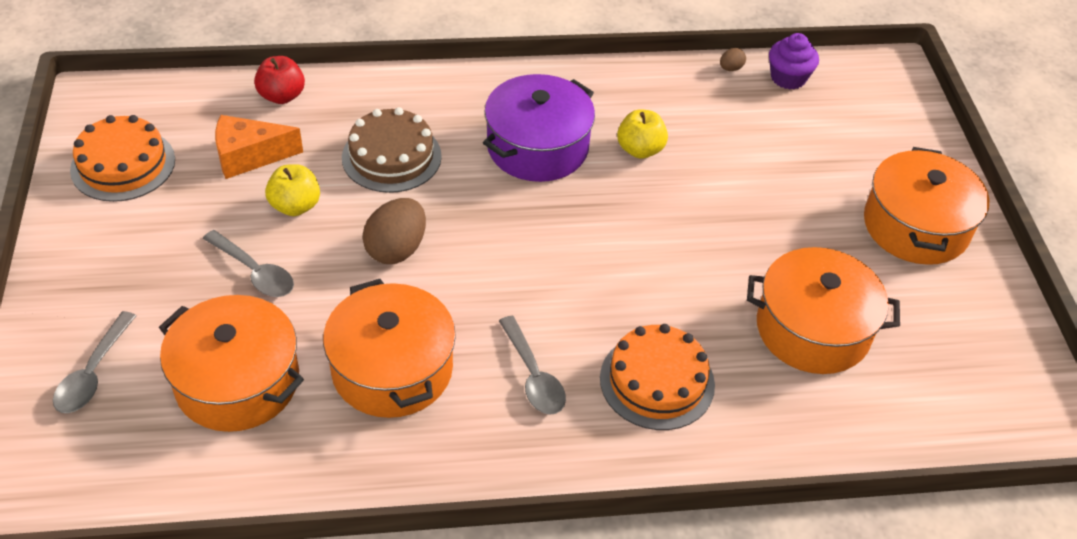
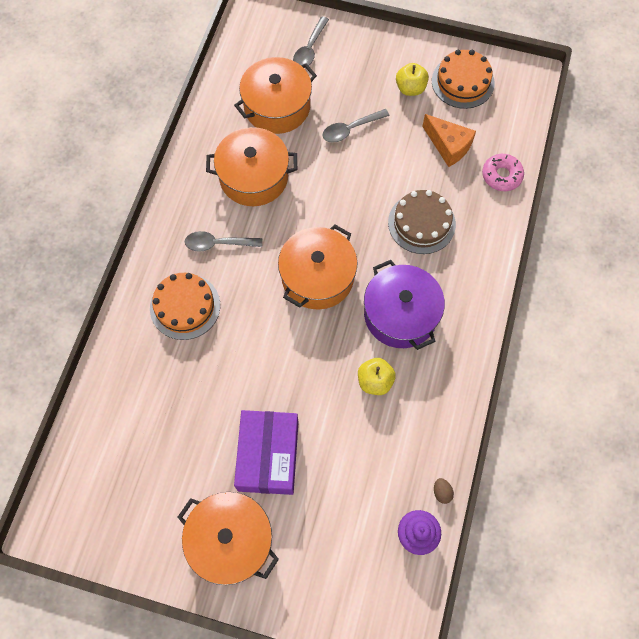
camera: 115 degrees right, 20 degrees up
(93, 373) = (310, 49): grey spoon -> grey spoon turned 105 degrees counterclockwise
(249, 156) = (448, 146): orange cheese -> orange cheese turned 120 degrees clockwise
(282, 96) = (501, 176): red apple -> pink donut
(295, 206) = (396, 160): yellow apple -> yellow apple (410, 88)
(396, 249) = (340, 203): brown egg -> none
(797, 222) = (268, 456): none -> purple box
(813, 329) = (179, 416): orange pot -> orange pot (317, 277)

